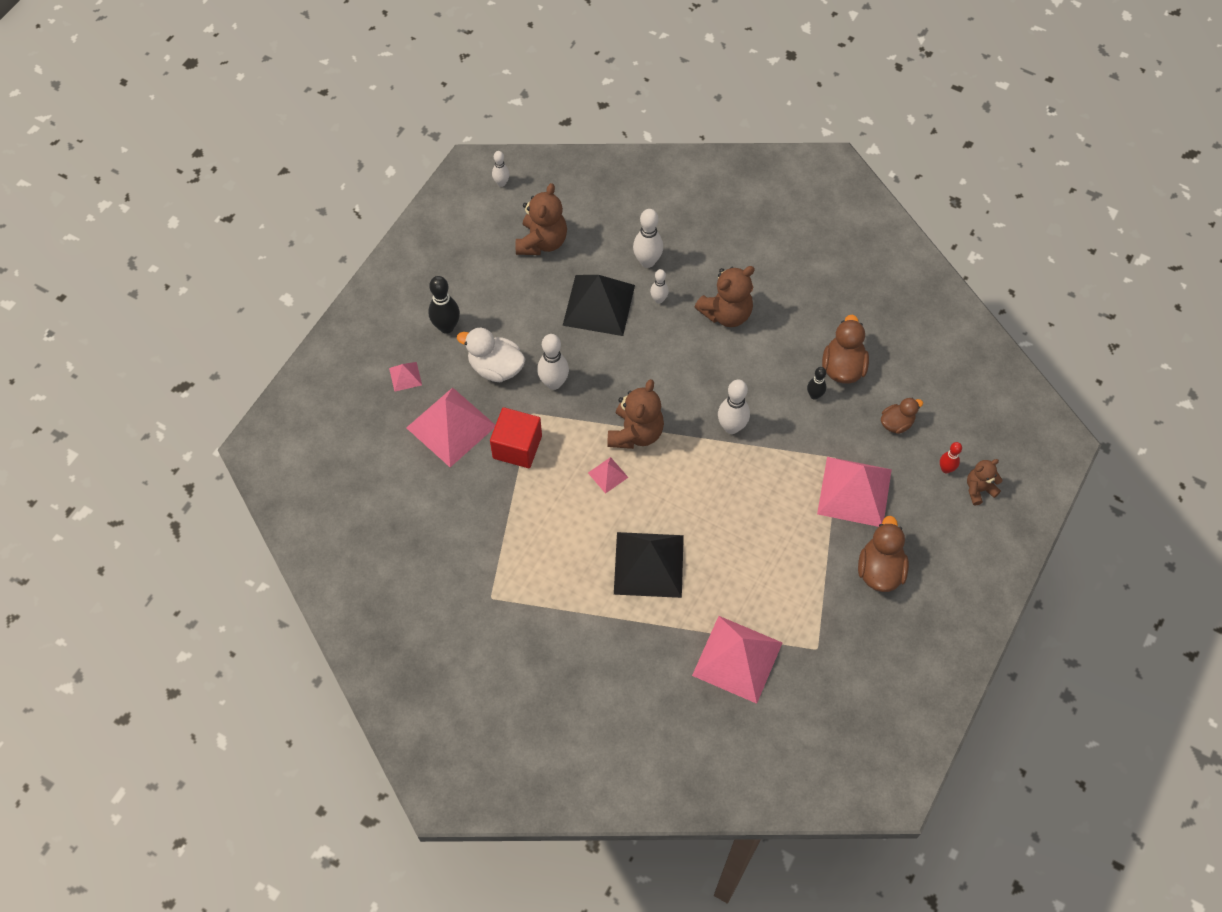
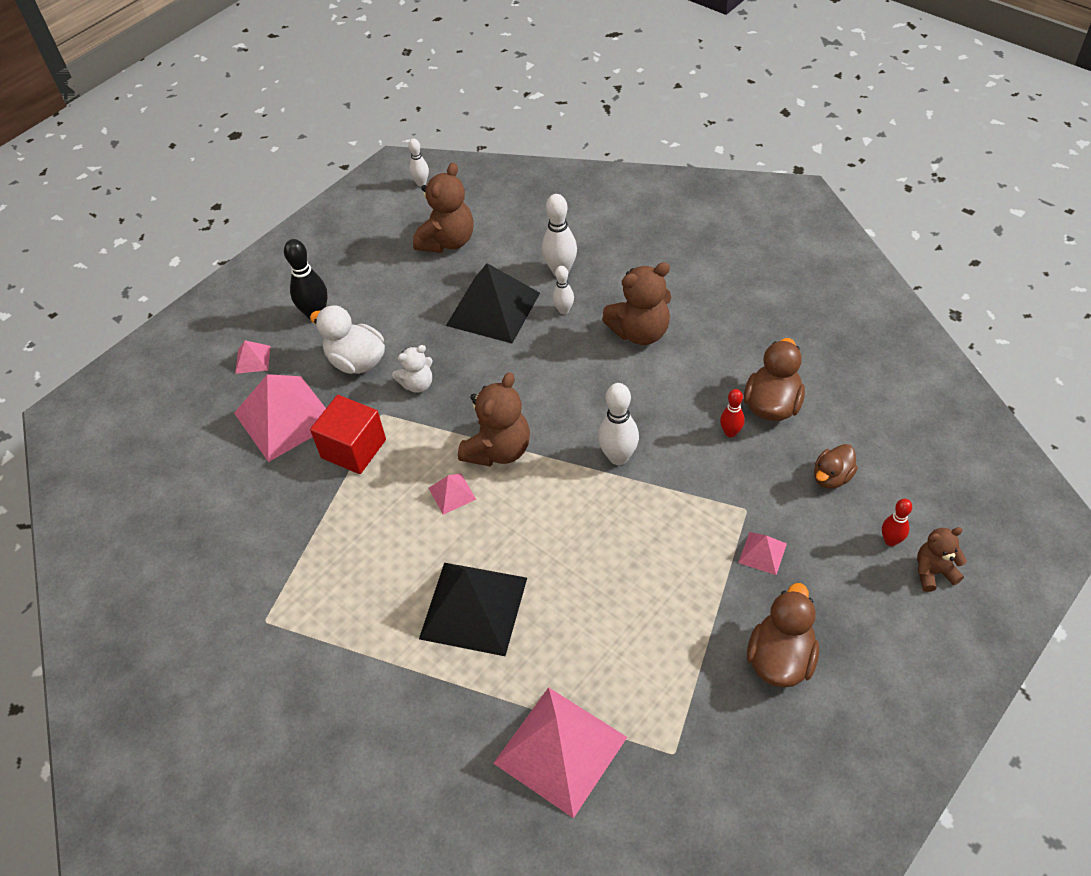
camera: 15 degrees right, 10 degrees down
(554, 383) = (417, 384): white bowling pin -> white teddy bear
(814, 395) = (730, 432): black bowling pin -> red bowling pin
(854, 491) = (762, 553): pink pyramid -> pink pyramid, size x0.45
(896, 423) = (831, 477): brown duck -> brown duck turned 150 degrees clockwise

